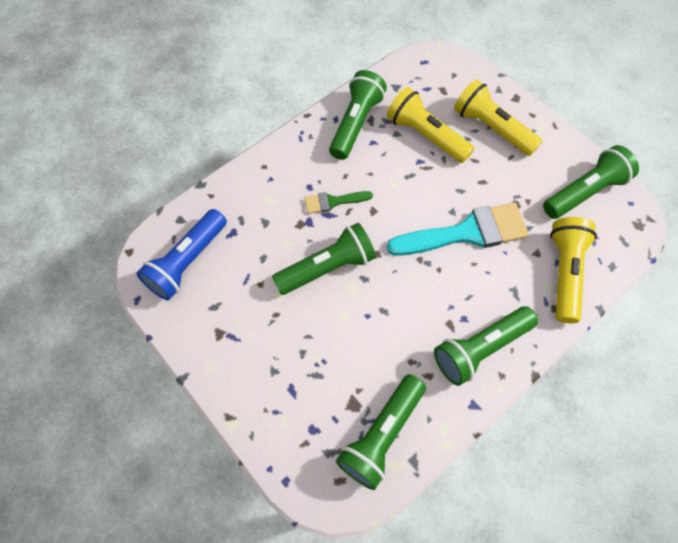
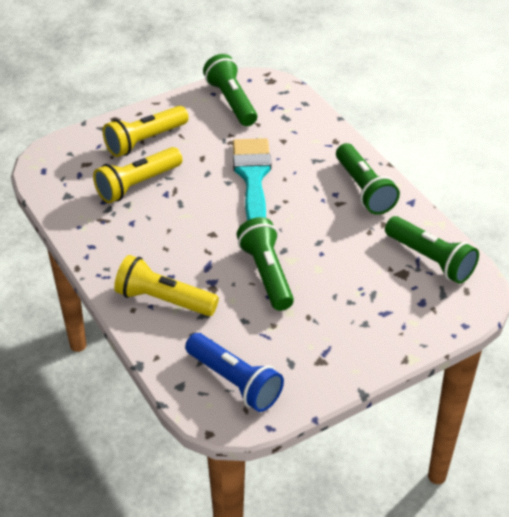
camera: 80 degrees left, 20 degrees down
(333, 202) = (194, 261): green brush -> none
(355, 123) = (103, 232): green flashlight -> none
(564, 273) = (305, 129): yellow flashlight -> yellow flashlight (163, 300)

